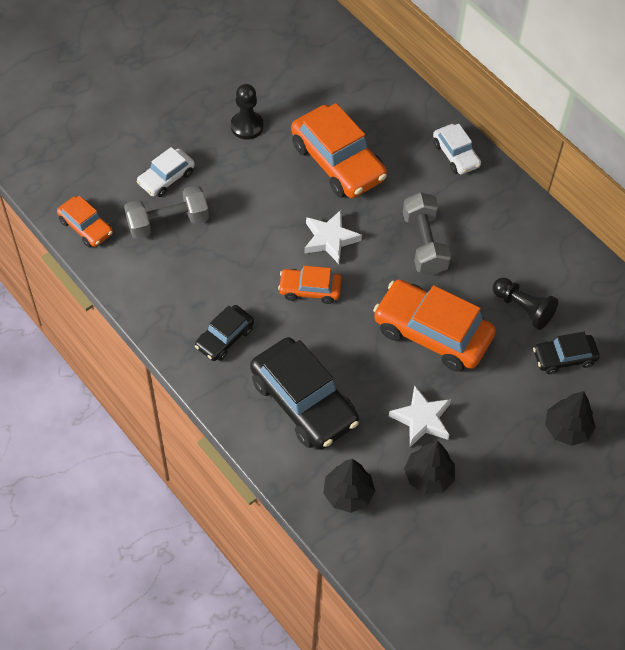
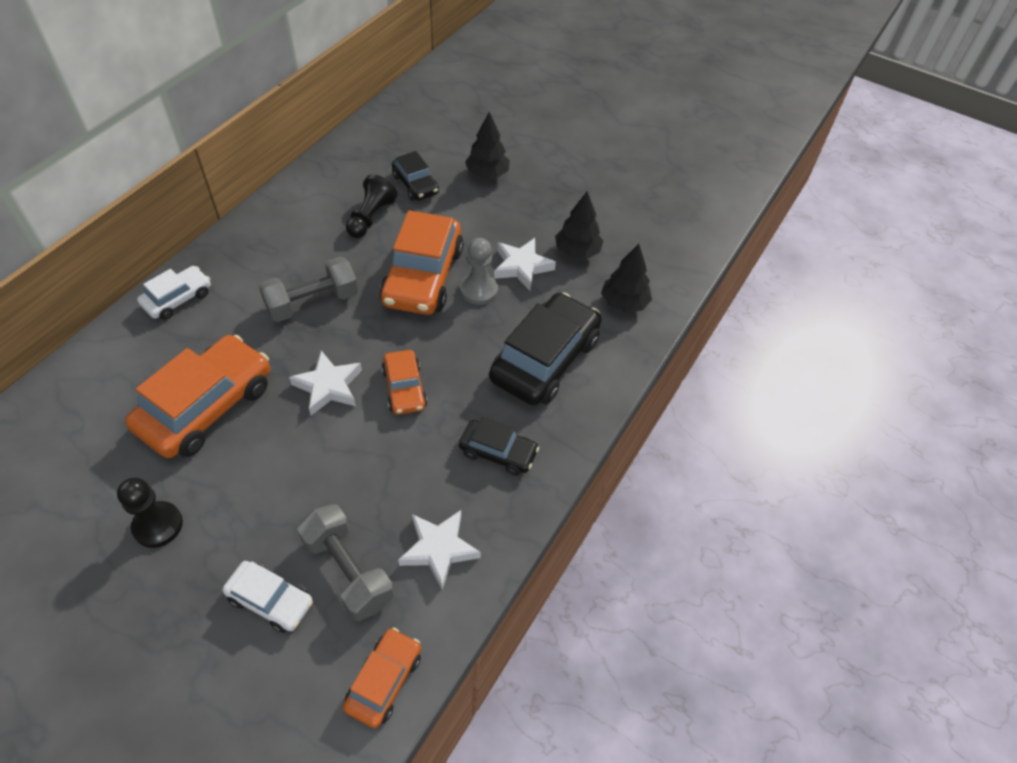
camera: 110 degrees left, 5 degrees down
(160, 278) = (439, 549): none -> white star
(401, 373) = (479, 290): none -> grey pawn

